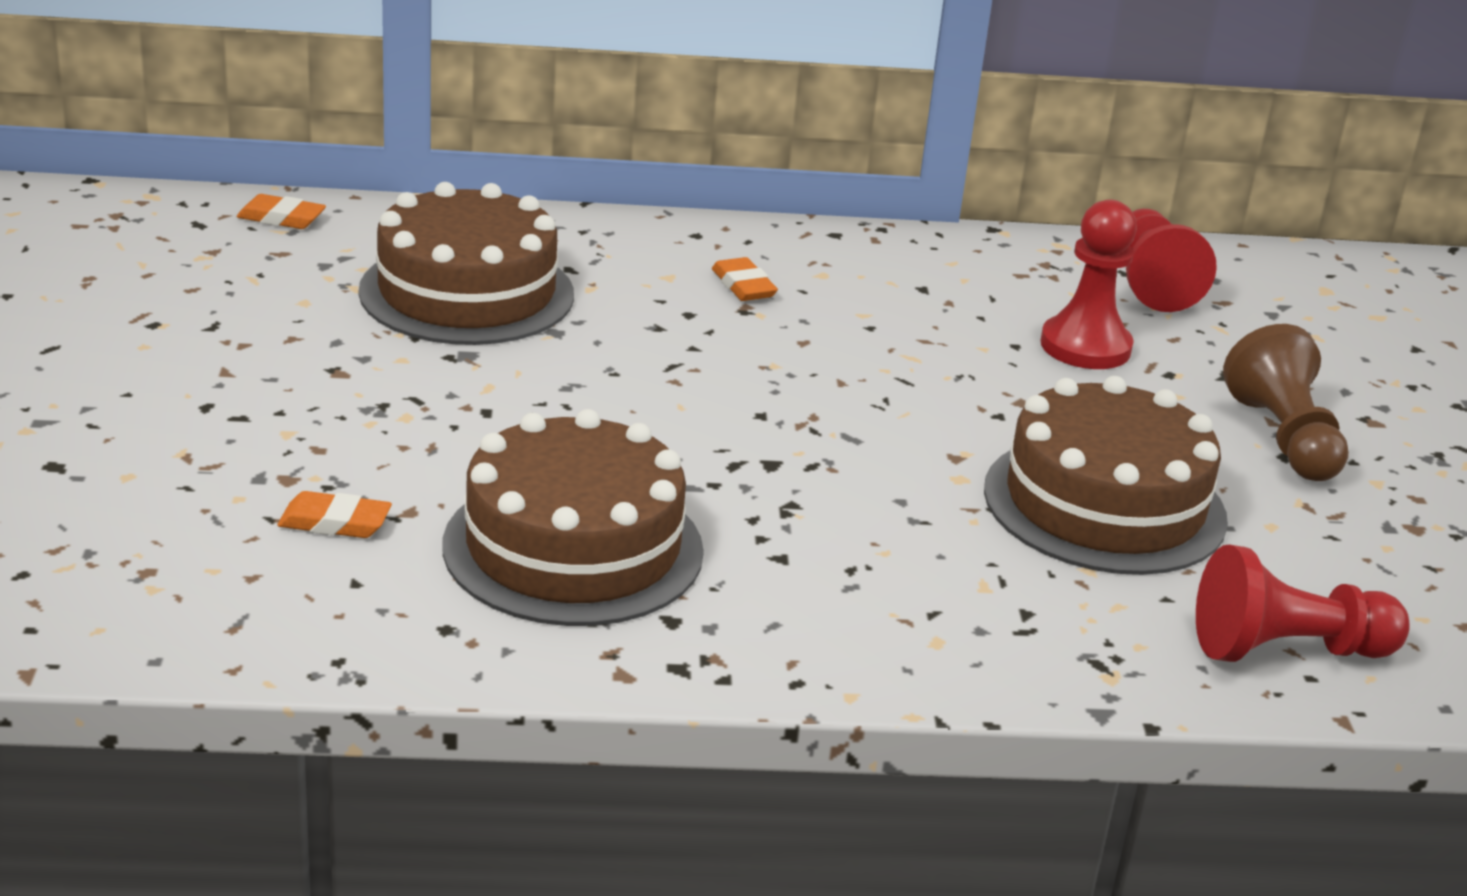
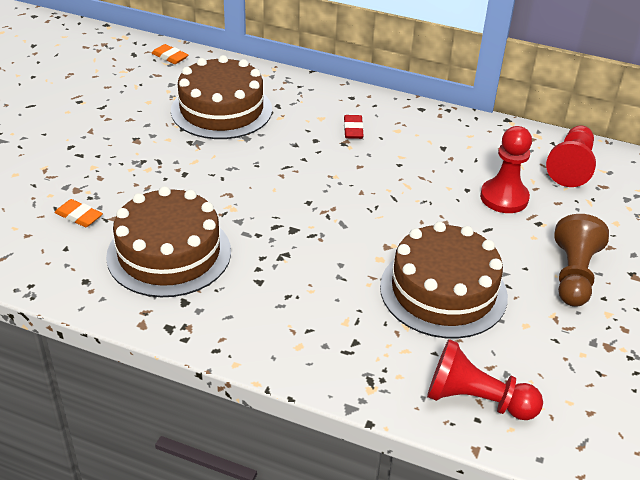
camera: 25 degrees right, 10 degrees up
(743, 286) = (353, 130): orange eraser -> red eraser

